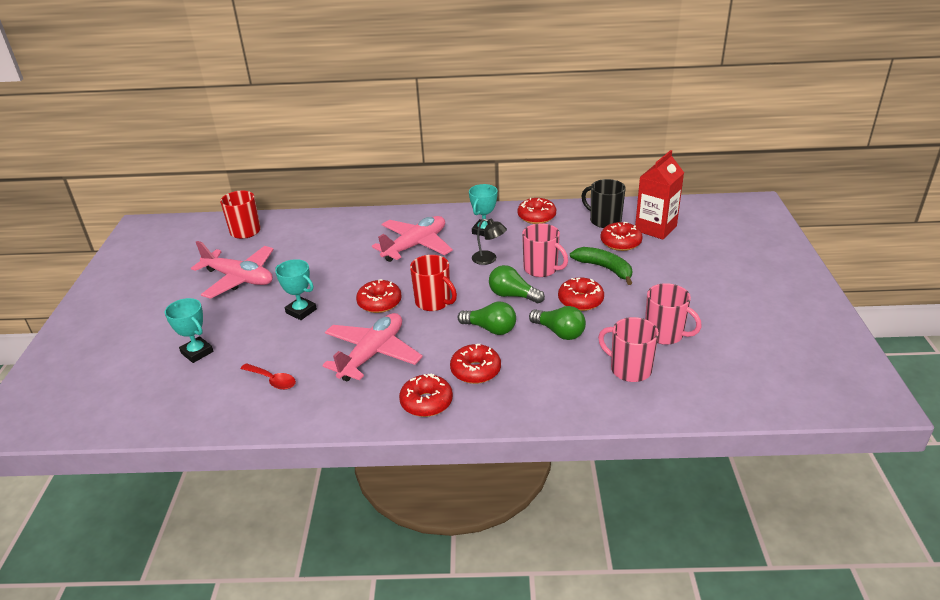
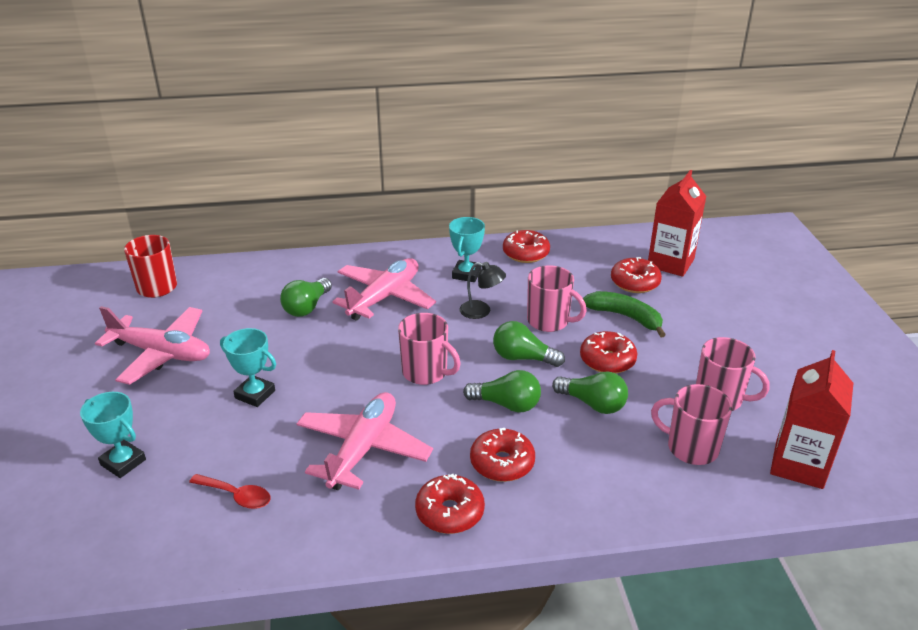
camera: 10 degrees left, 0 degrees up
(354, 250) = (307, 307): none -> green light bulb
(379, 303) = (356, 377): red donut -> none
(433, 302) = (426, 372): red mug -> pink mug
(604, 220) = (608, 255): black mug -> none
(715, 387) = (799, 465): none -> red carton

